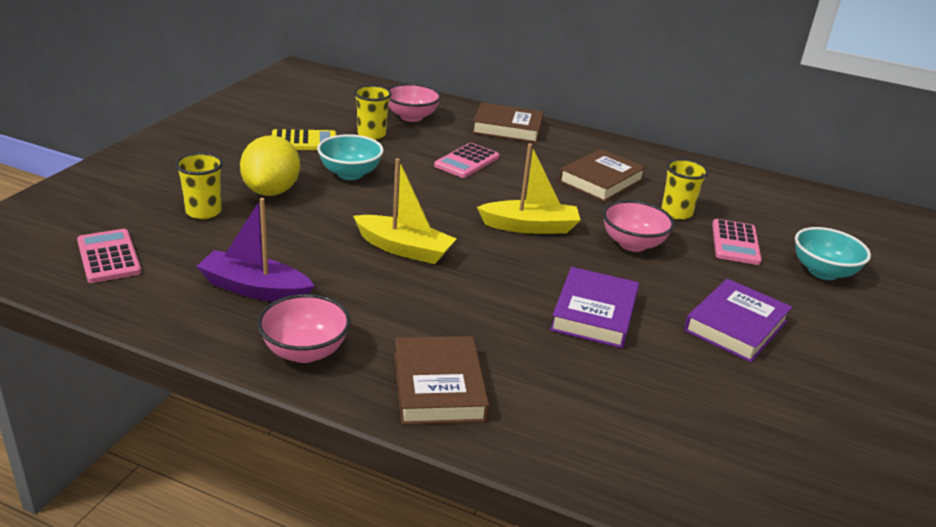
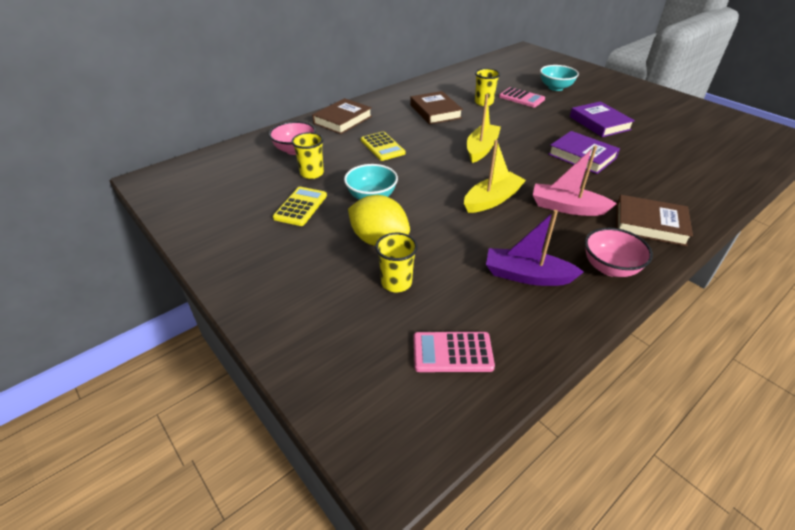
camera: 60 degrees left, 10 degrees up
(255, 289) = (527, 276): purple boat -> purple boat turned 60 degrees clockwise
(429, 308) = (567, 207): none -> pink boat
(467, 161) = (382, 147): pink calculator -> yellow calculator
(632, 244) = (513, 124): pink bowl -> none

